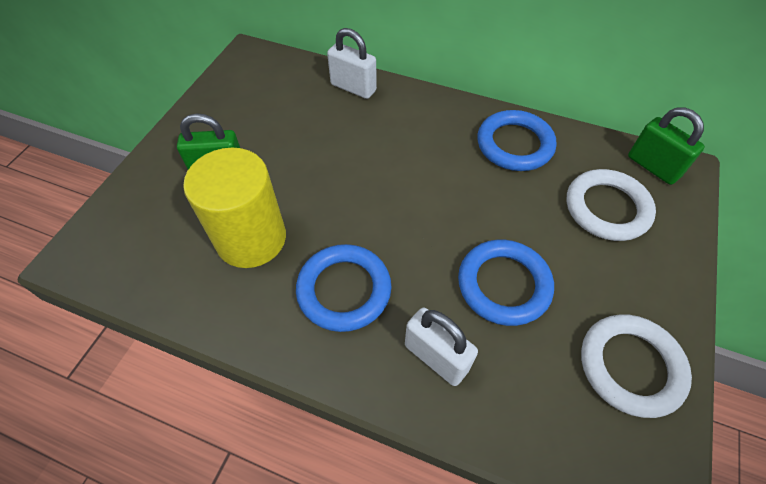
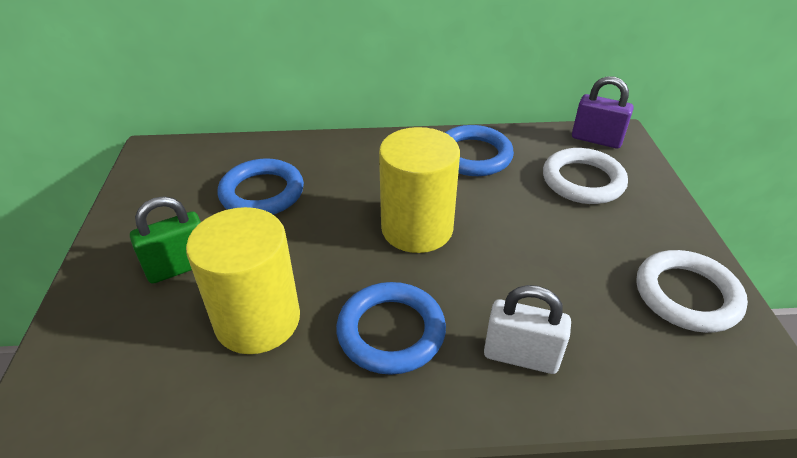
camera: 25 degrees left, 15 degrees down
(353, 88) = (289, 151): white padlock -> none
(419, 202) = (417, 228): none -> yellow cylinder
(503, 285) = (539, 270): blue ring -> blue ring (262, 193)
(653, 167) = (596, 139): green padlock -> purple padlock

